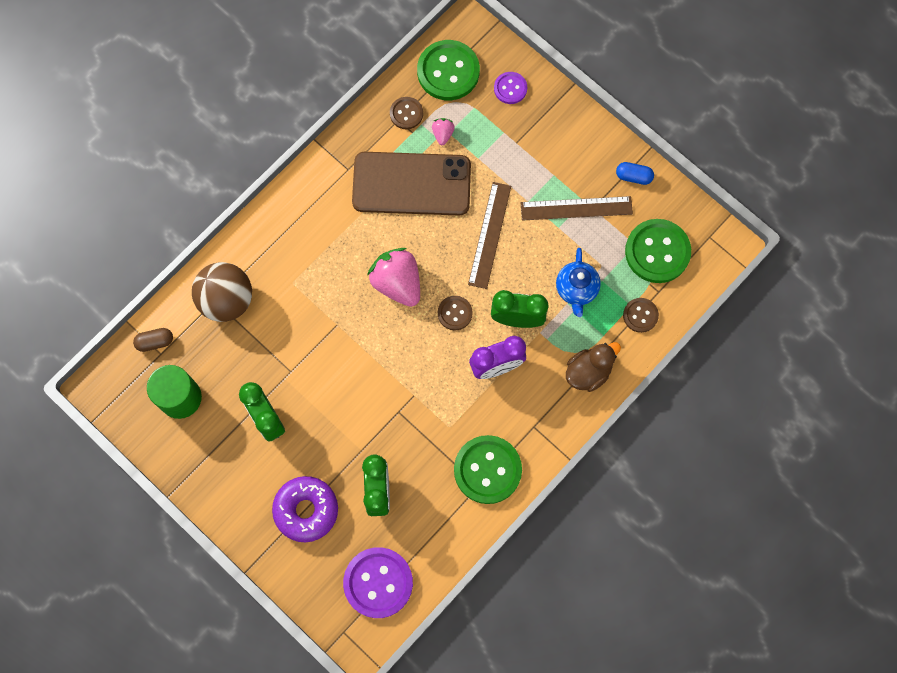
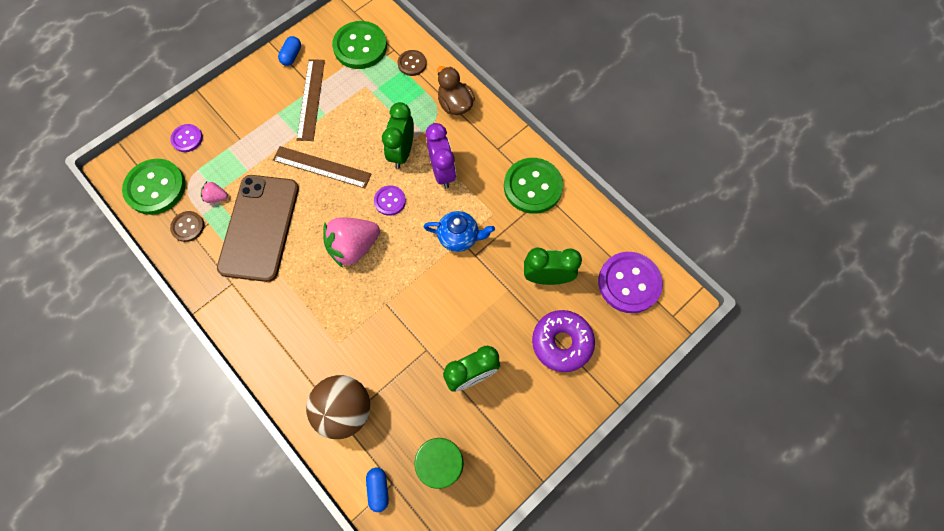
camera: 85 degrees left, 5 degrees down
(155, 342) = (378, 489): brown capsule -> blue capsule
(455, 313) = (390, 201): brown button -> purple button
(576, 289) = (383, 106): blue teapot -> blue teapot (459, 237)

